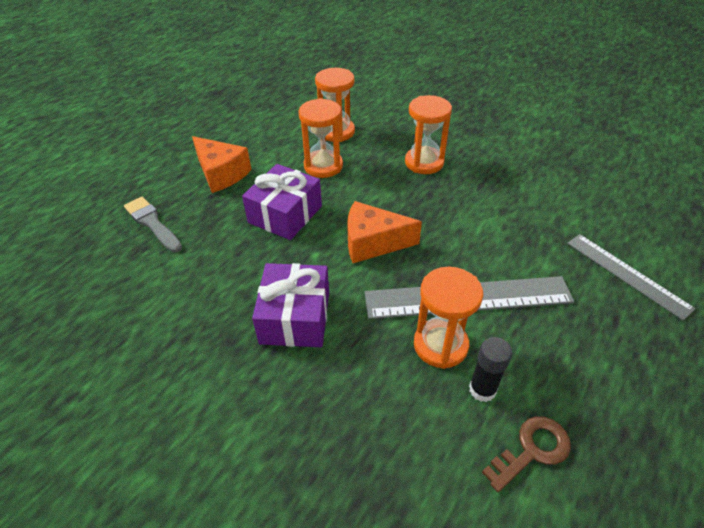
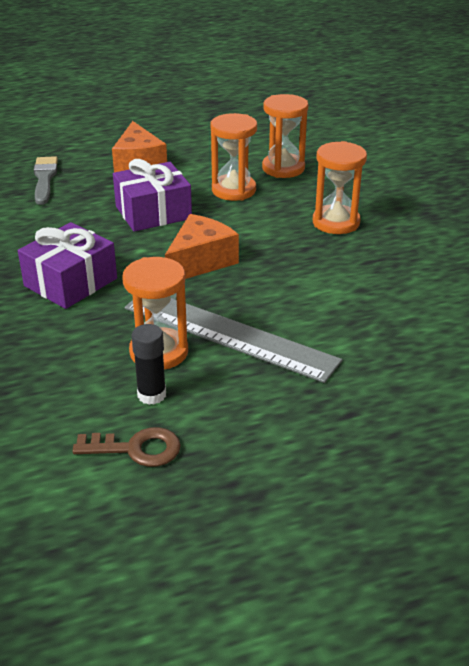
camera: 35 degrees right, 10 degrees down
(373, 243) = (200, 262): orange cheese -> orange cheese turned 90 degrees clockwise
(627, 274) = (417, 390): grey ruler -> none

